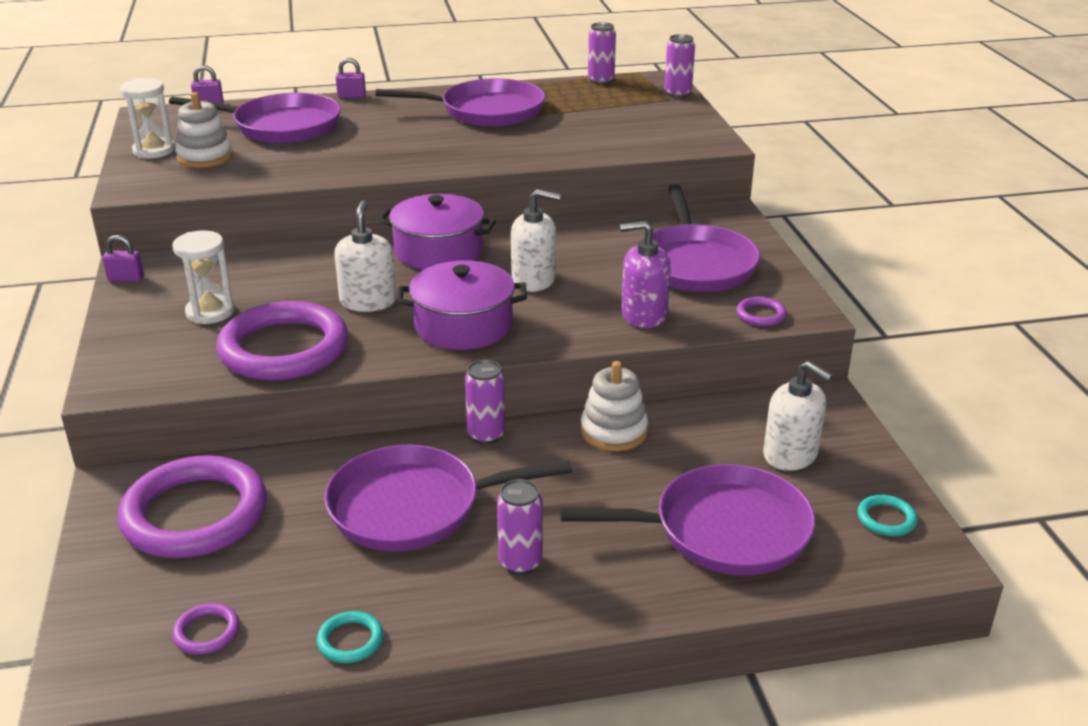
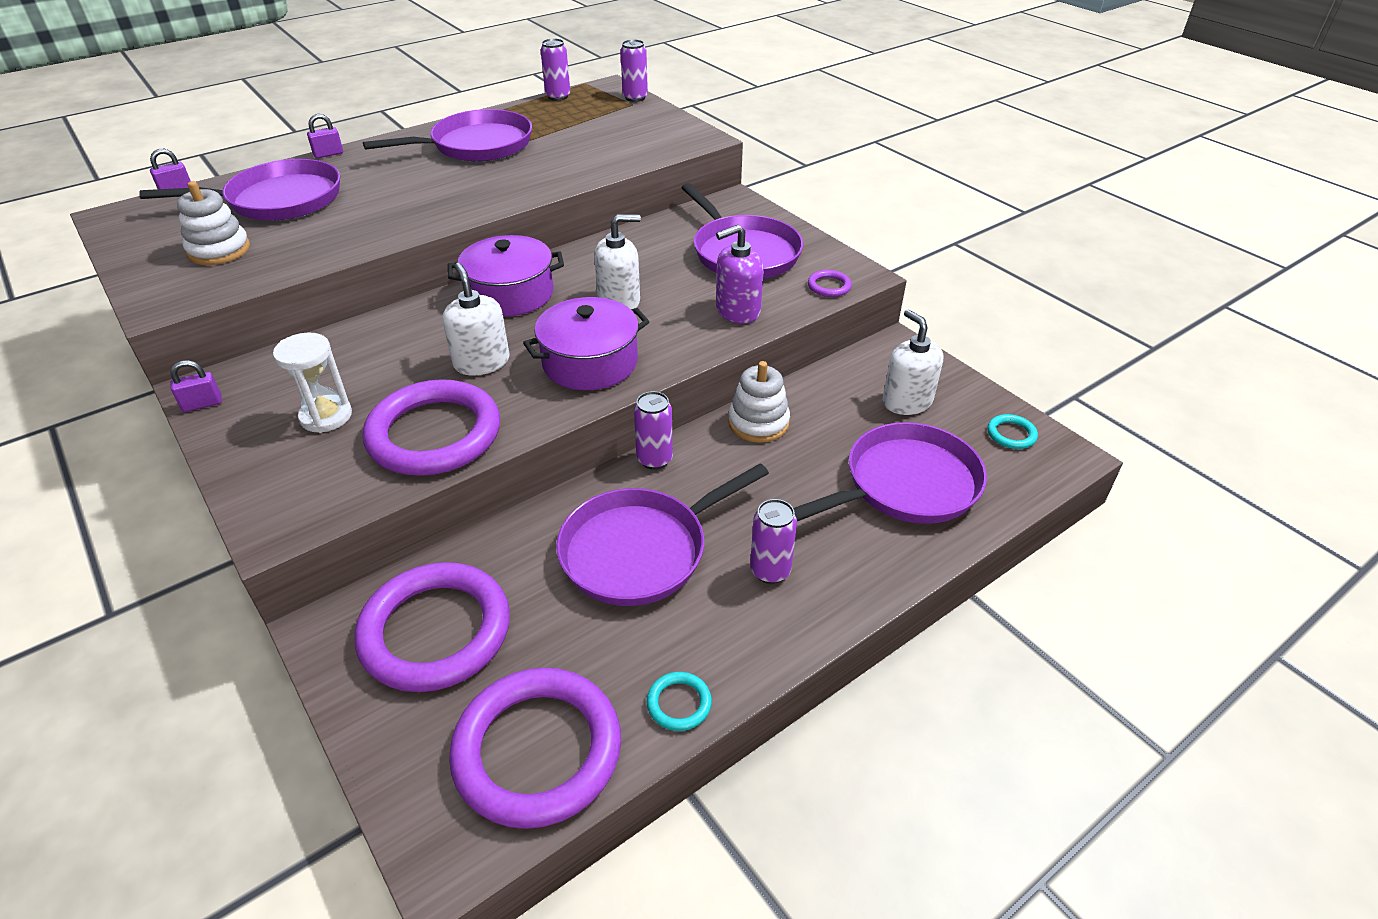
camera: 25 degrees left, 10 degrees up
(154, 151) = (153, 255): white hourglass -> none
(207, 632) = (537, 750): purple ring -> purple ring, size x2.48
(790, 455) = (907, 401): white soap dispenser -> white soap dispenser turned 135 degrees counterclockwise

